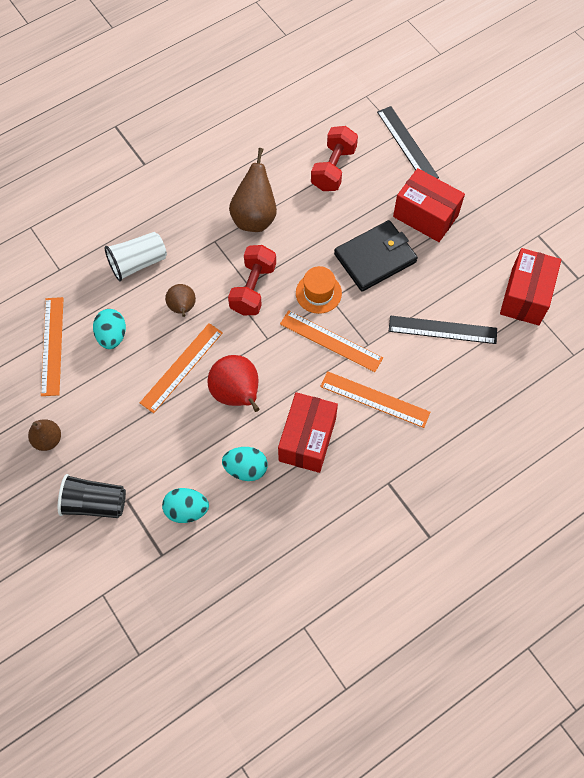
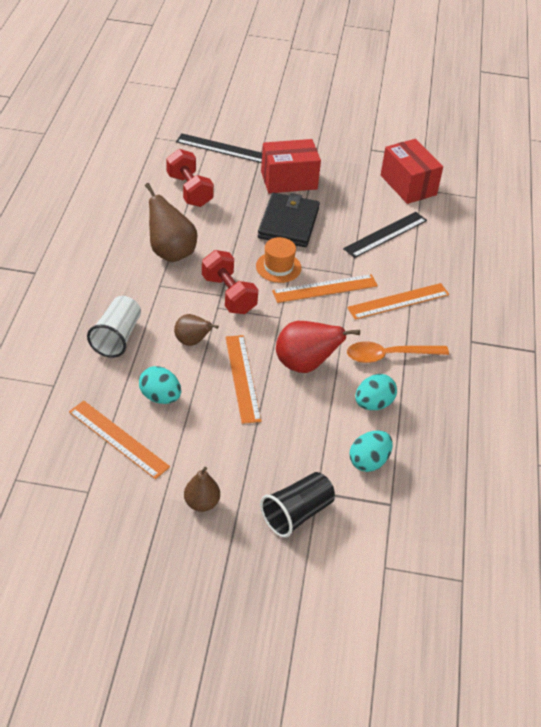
camera: 50 degrees left, 20 degrees down
(307, 439) = (389, 356): red box -> orange spoon

